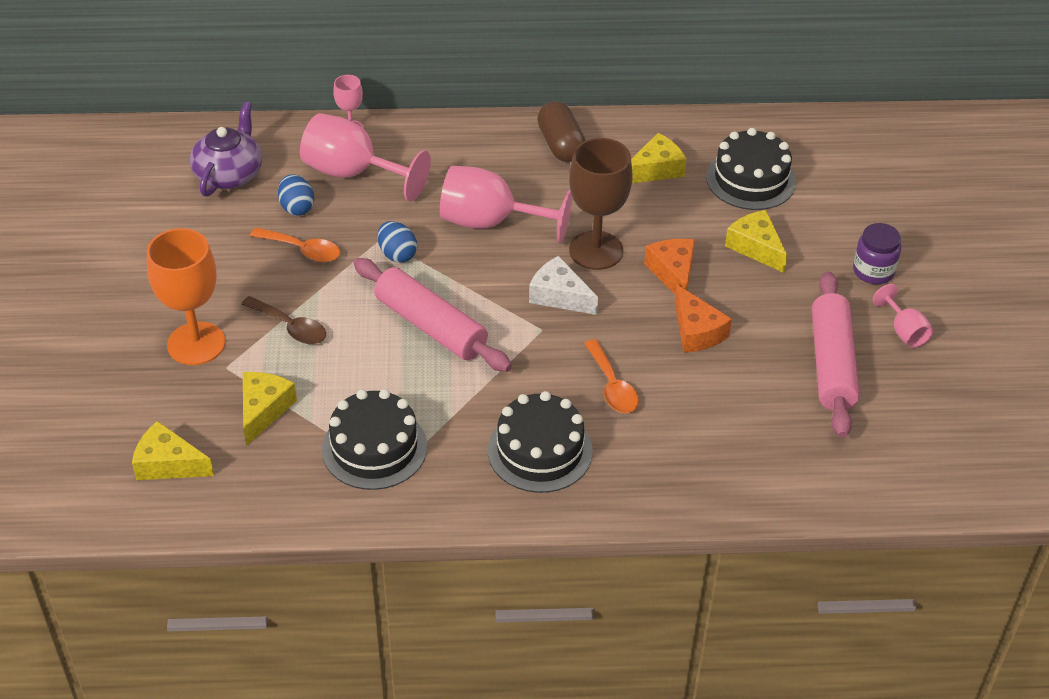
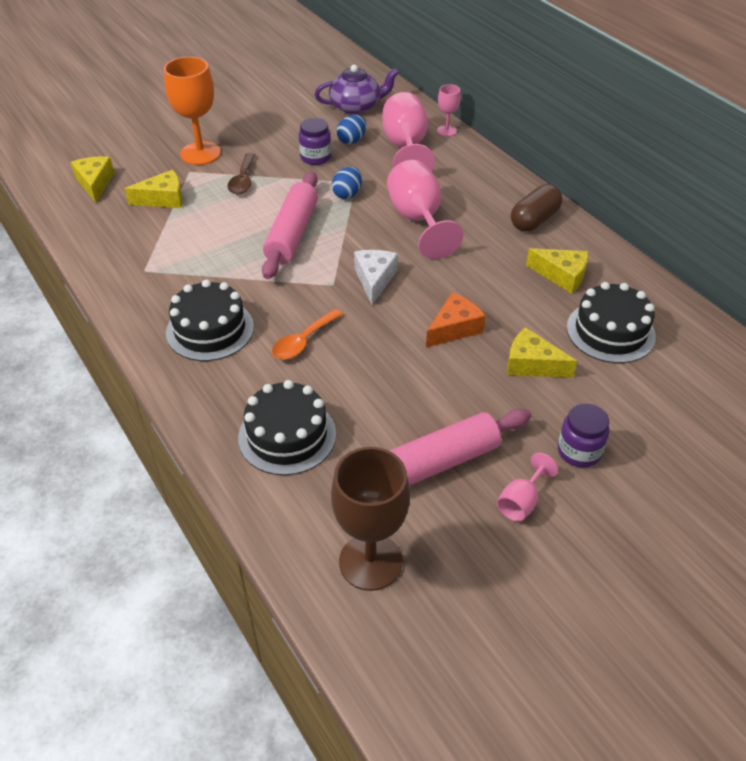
camera: 60 degrees right, 0 degrees up
(302, 250) = (315, 157): orange spoon -> purple jar
(374, 448) = (161, 254): black cake -> black cake (287, 435)
(596, 250) = (439, 279): brown goblet -> brown goblet (370, 562)
(696, 331) = (401, 365): orange cheese -> none
(756, 247) = (532, 364): yellow cheese -> yellow cheese turned 90 degrees counterclockwise

